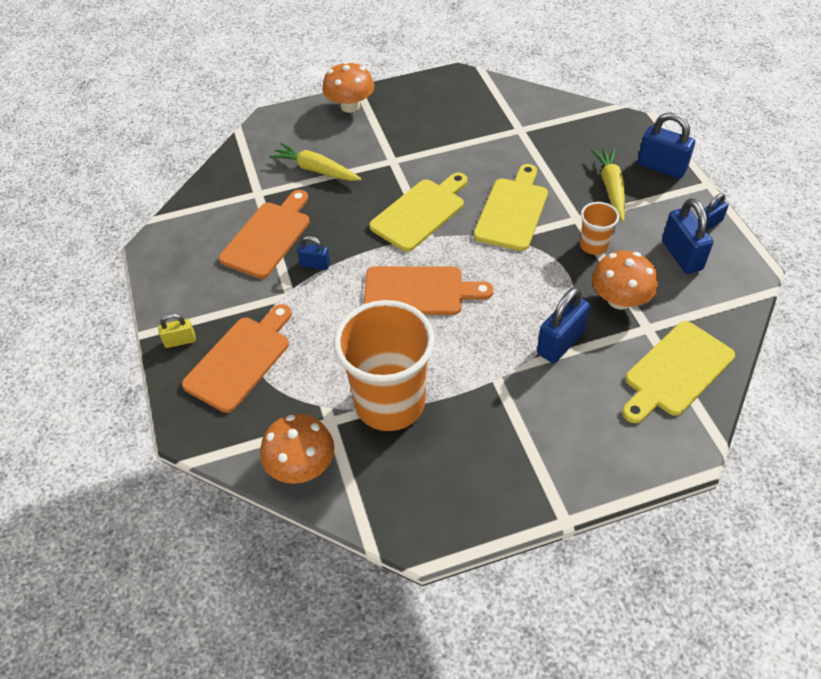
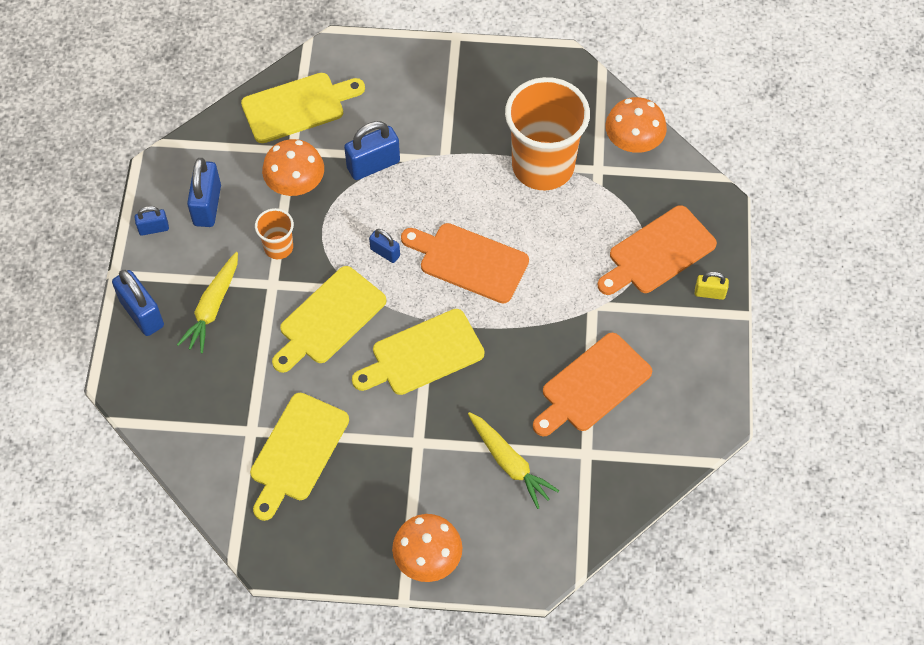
camera: 160 degrees left, 10 degrees up
(315, 264) = (556, 331): blue padlock -> blue padlock (385, 252)
(478, 129) = (297, 452): none -> yellow cutting board

